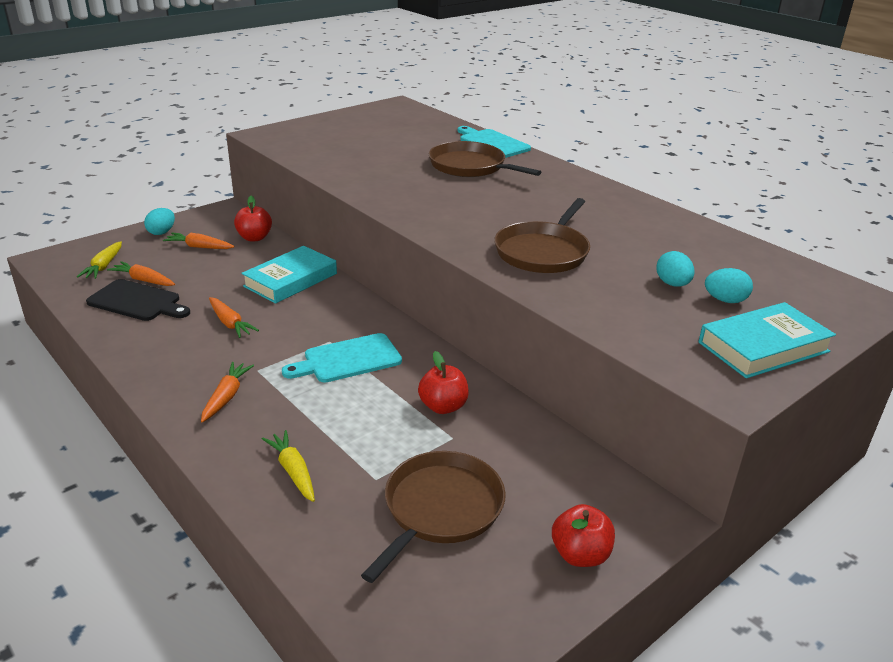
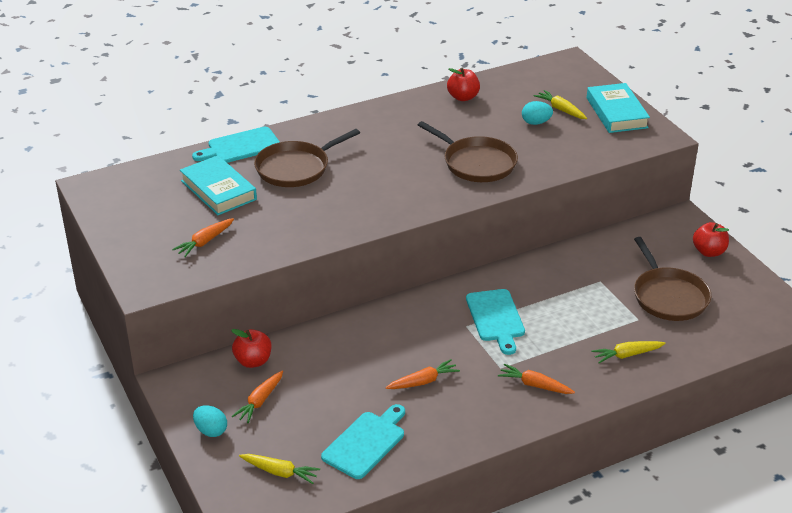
camera: 75 degrees left, 5 degrees up
(137, 302) = (366, 443): black cutting board -> turquoise cutting board
(143, 280) = (322, 440): orange carrot -> orange carrot (204, 242)
(291, 280) = (354, 341): turquoise book -> turquoise book (218, 190)
(440, 509) = (668, 296): brown pan -> brown pan turned 150 degrees counterclockwise
(443, 406) = (565, 280): red apple -> red apple (463, 97)
(725, 300) = (560, 109): turquoise egg -> yellow carrot

